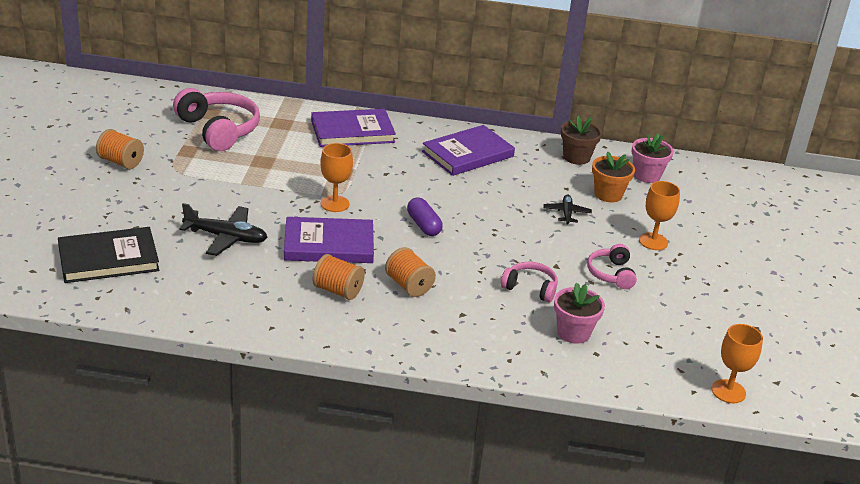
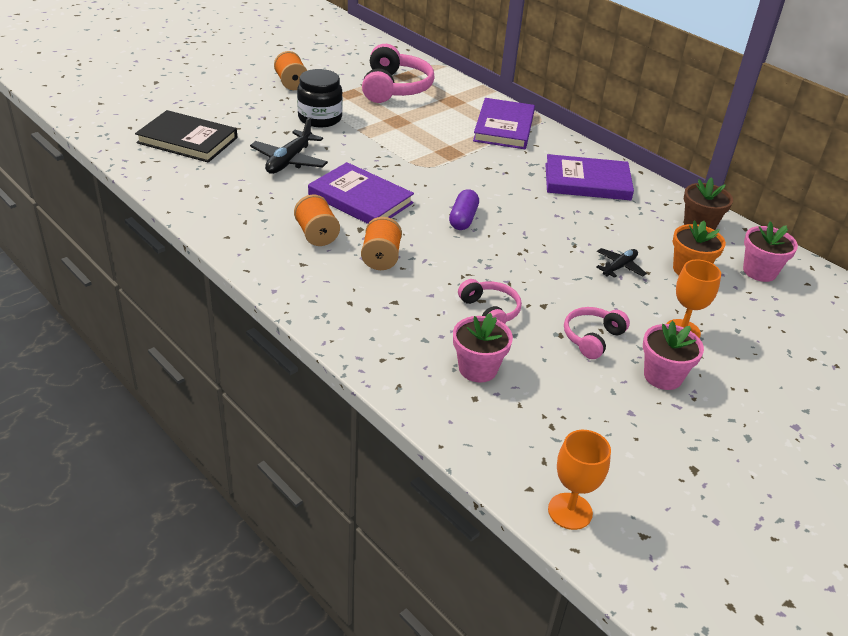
camera: 40 degrees right, 5 degrees up
(195, 186) = (320, 118): none -> black jar
(226, 237) = (289, 161): black plane -> black plane turned 60 degrees clockwise
(335, 204) = (410, 172): orange goblet -> none
(352, 132) = (504, 127): purple book -> purple book turned 75 degrees clockwise
(677, 278) = (663, 376): none -> pink flower pot

